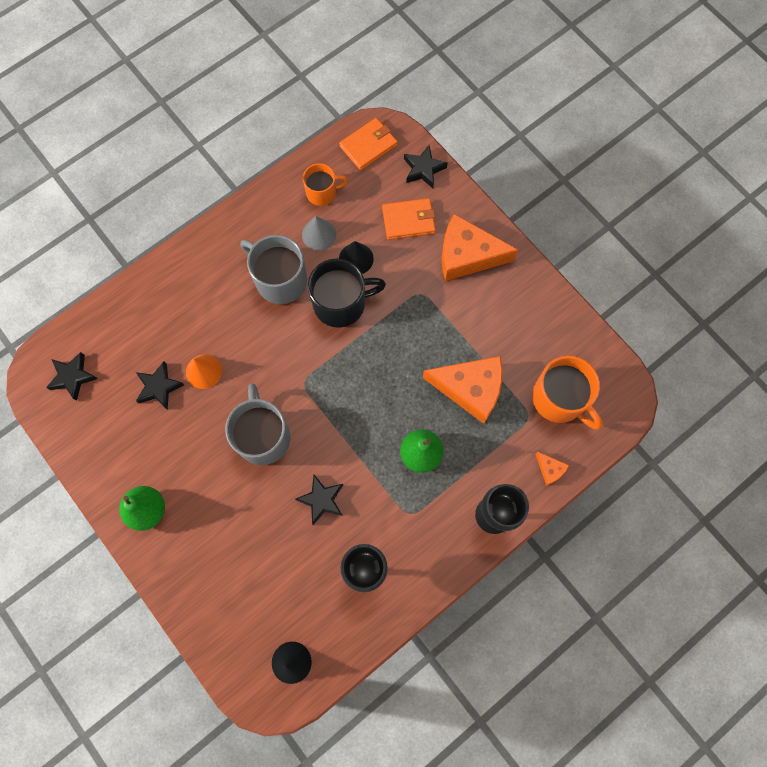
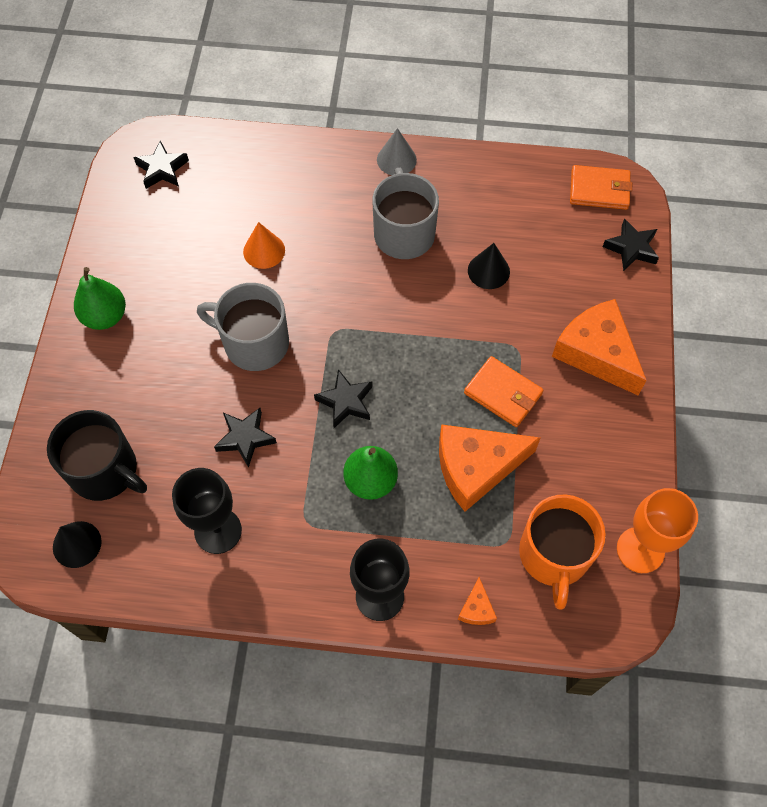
camera: 45 degrees right, 10 degrees down
(159, 387) = (216, 232): black star -> black star (345, 401)
(263, 436) = (254, 343): grey mug -> grey mug turned 105 degrees counterclockwise
(319, 234) = (476, 225): grey cone -> grey cone (396, 159)
(322, 192) = (516, 195): orange mug -> none
(341, 303) = (435, 295): black mug -> black mug (105, 471)
(408, 220) = (571, 279): orange wallet -> orange wallet (503, 394)
(470, 388) = (476, 467): orange cheese -> orange cheese turned 105 degrees clockwise
(599, 352) = (640, 550): none -> orange goblet

